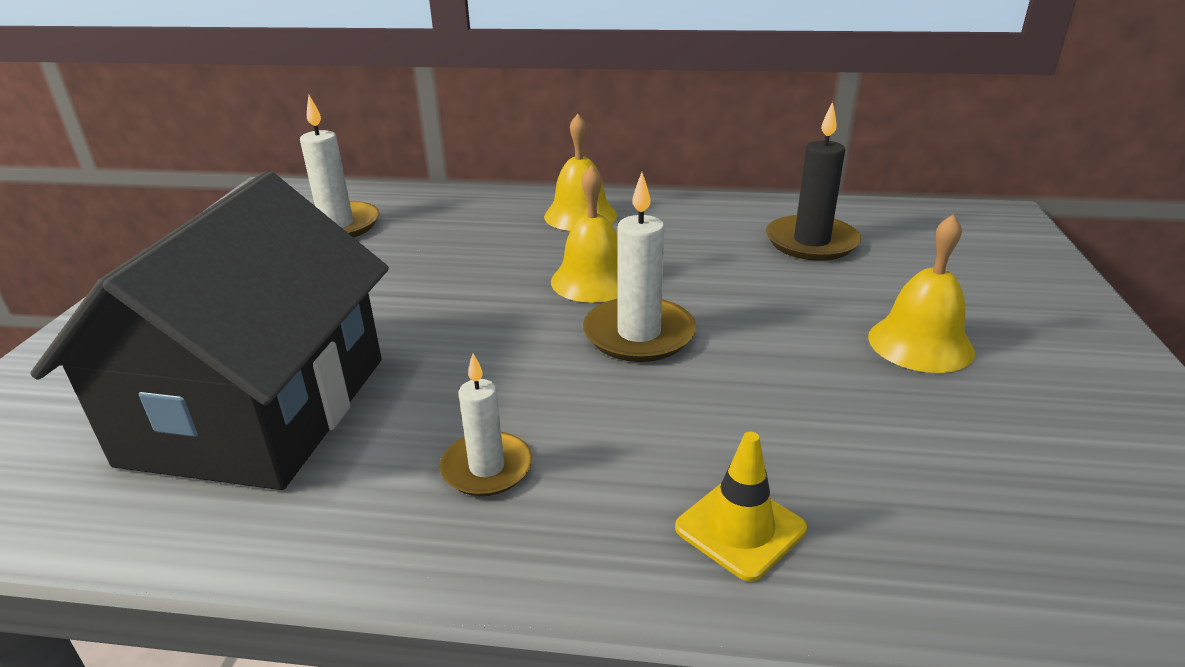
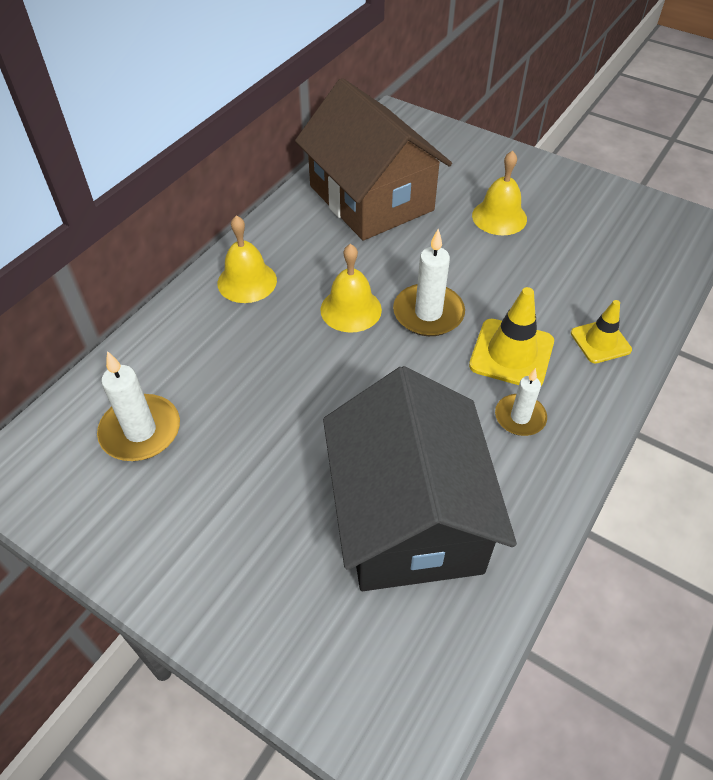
camera: 65 degrees left, 20 degrees up
(258, 409) = (409, 516): black house -> black house turned 45 degrees clockwise
(620, 427) = (511, 353): none -> yellow traffic cone
(811, 242) = (371, 198): black candle -> brown house

